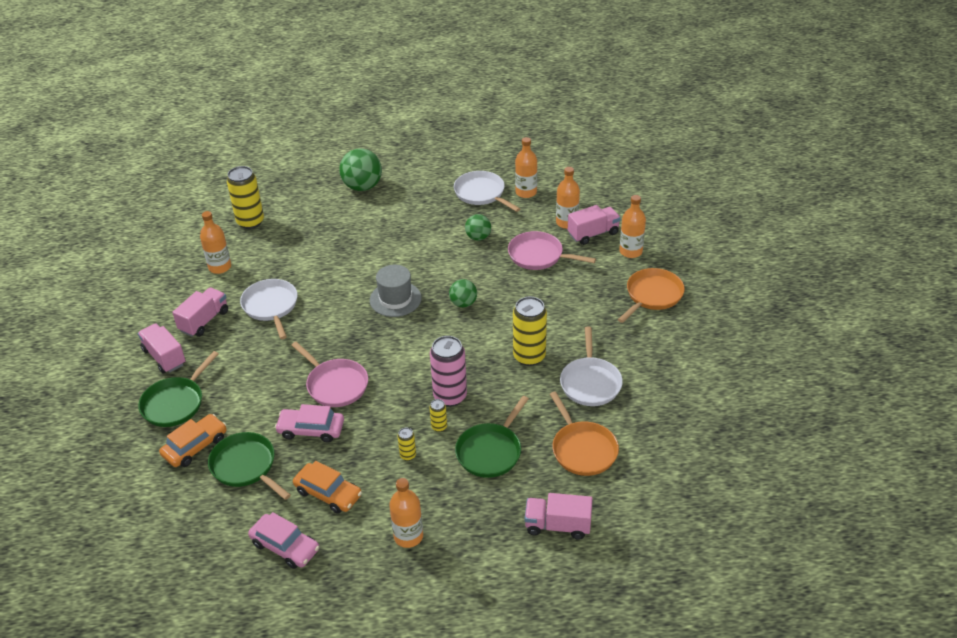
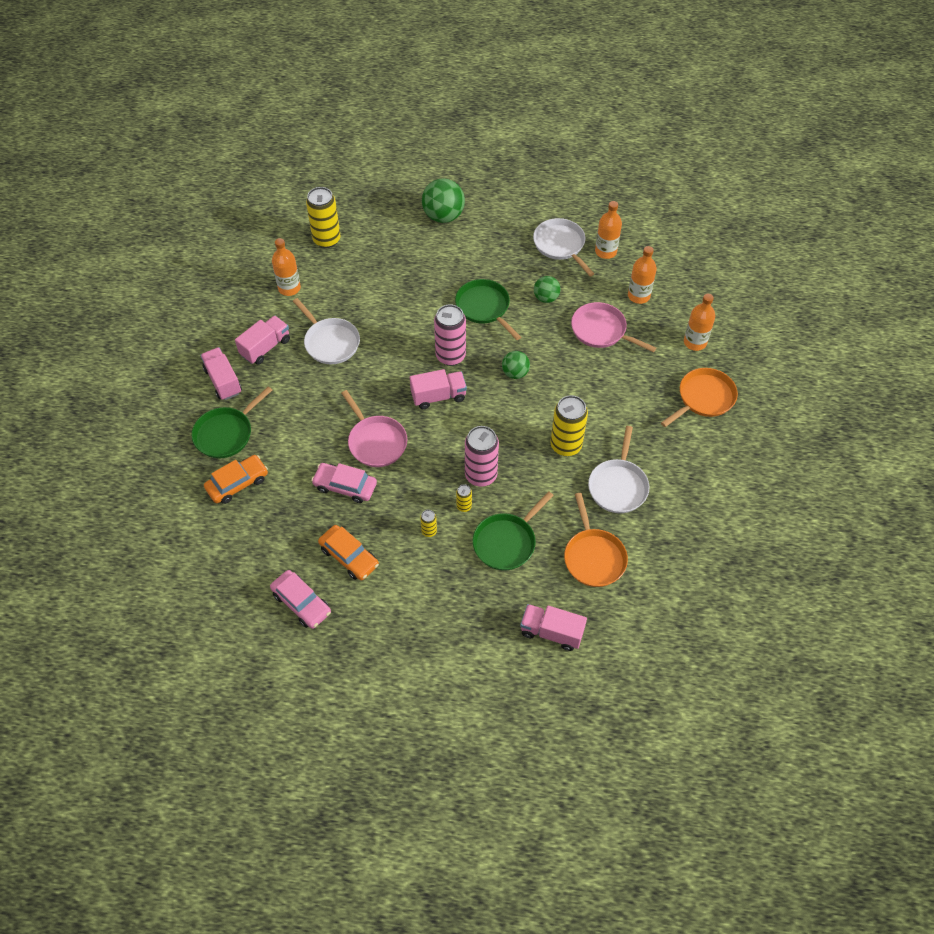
camera: 10 degrees right, 15 degrees up
(245, 466) = (279, 513): green pan -> green pan (484, 307)
(271, 306) = (330, 342): white pan -> white pan turned 150 degrees clockwise
(395, 299) = (450, 356): grey hat -> pink can
(408, 536) = (413, 615): orange bottle -> none
(593, 234) = (662, 314): pink truck -> pink truck (438, 396)

